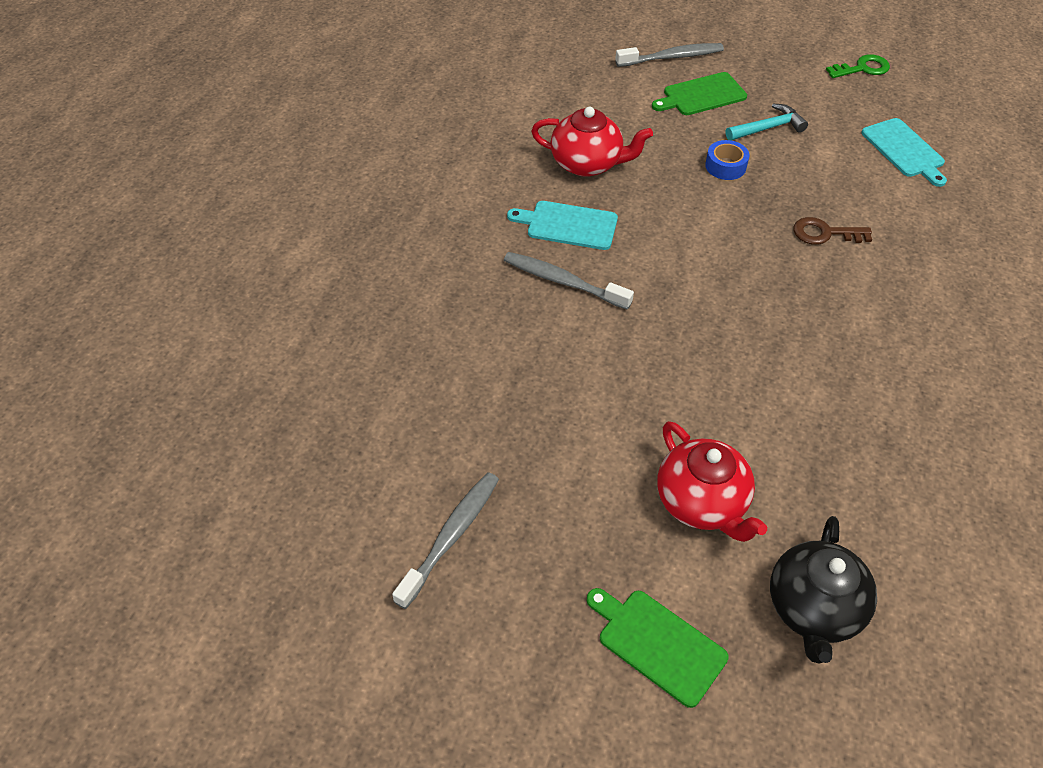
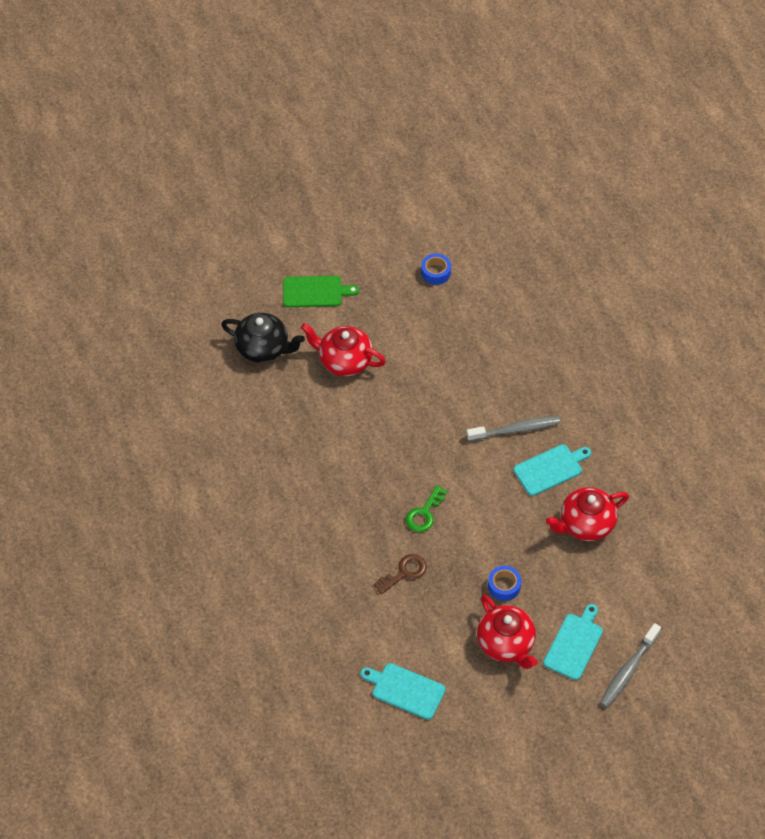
camera: 140 degrees right, 5 degrees up
(451, 536) = (435, 272): grey toothbrush -> blue tape
(701, 95) = (574, 644): green cutting board -> turquoise cutting board
(768, 128) = (506, 644): turquoise hammer -> red teapot
(813, 609) = (263, 348): black teapot -> black teapot turned 135 degrees clockwise
(862, 68) = (491, 765): green key -> green key (424, 513)

